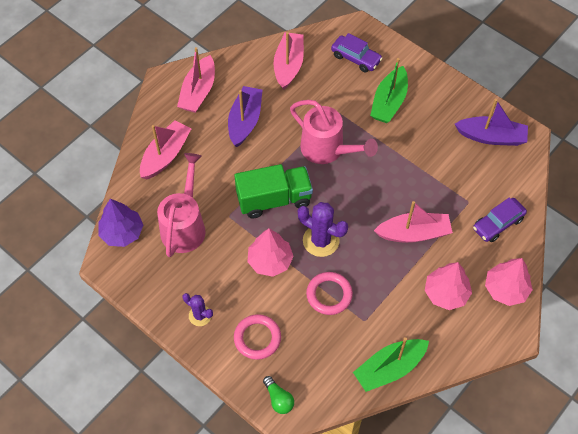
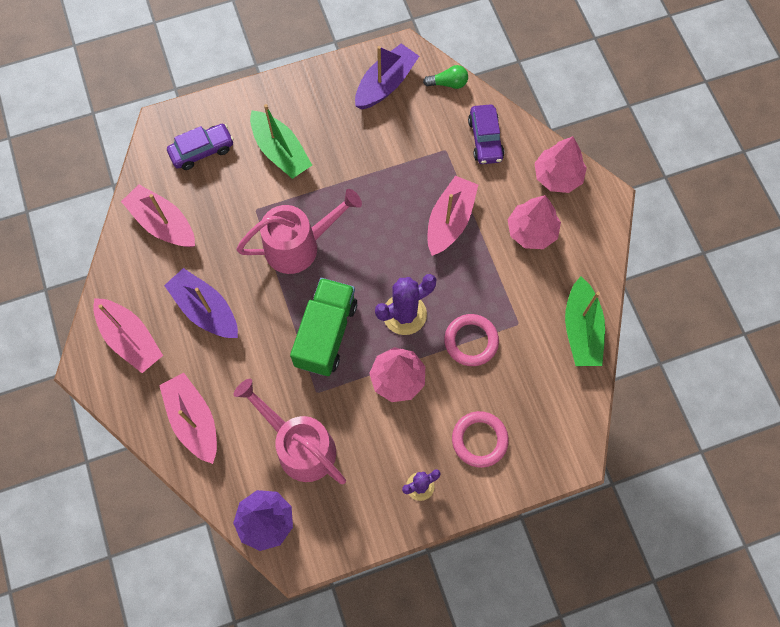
camera: 60 degrees left, 10 degrees up
(278, 399) = (557, 455): green light bulb -> green light bulb (448, 83)

